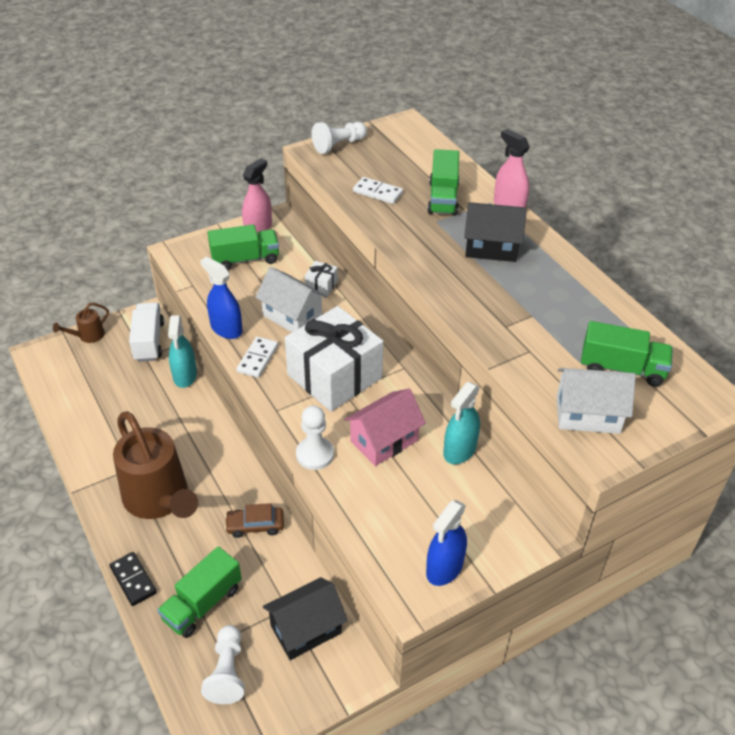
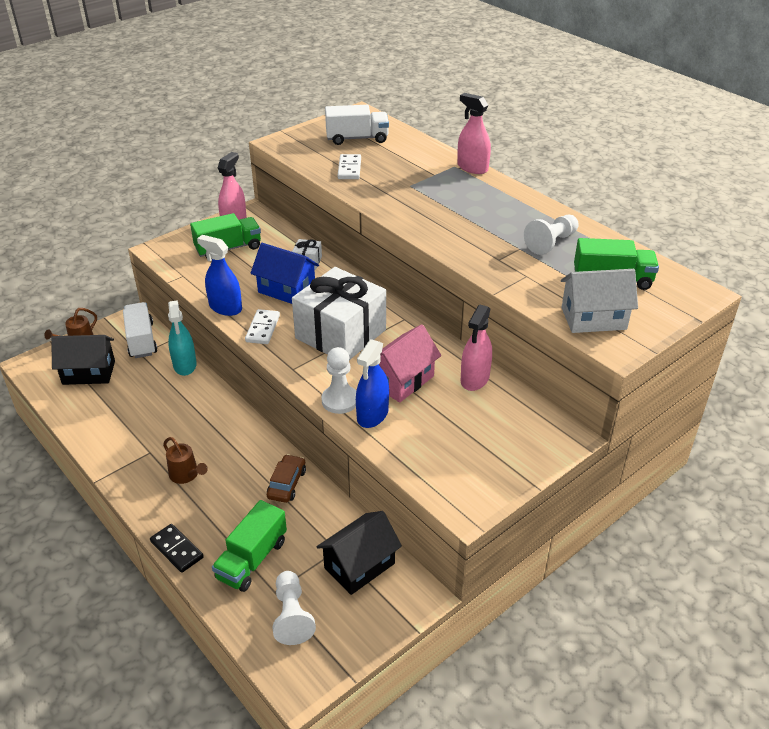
camera: 10 degrees left, 5 degrees down
(160, 500) = (186, 475): brown watering can -> brown watering can, size x0.44
(255, 525) = (287, 484): brown car -> brown car turned 120 degrees clockwise
(292, 316) = (286, 290): white house -> blue house
(338, 145) = (301, 136): white pawn -> white pawn (551, 243)
(377, 192) = (349, 169): white domino -> white domino turned 75 degrees clockwise
(395, 155) = (357, 138): none -> white truck
(443, 198) = (411, 167): green truck -> none
(444, 568) = (488, 477): blue spray bottle -> blue spray bottle (372, 415)
(459, 450) = (475, 379): turquoise spray bottle -> pink spray bottle
(491, 248) = (466, 200): black house -> black house (89, 372)

